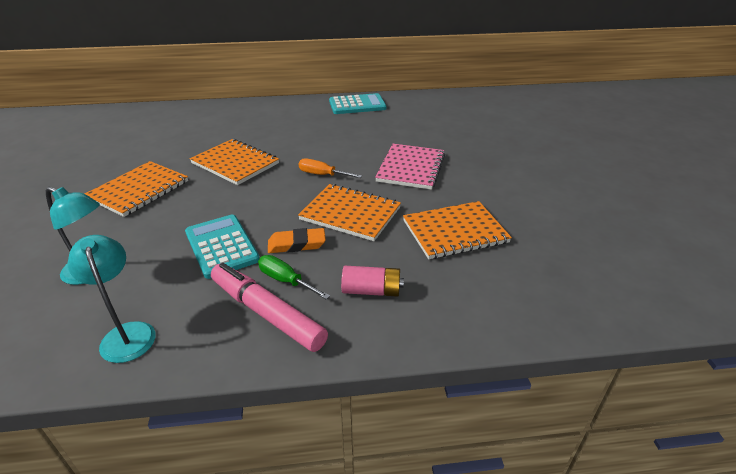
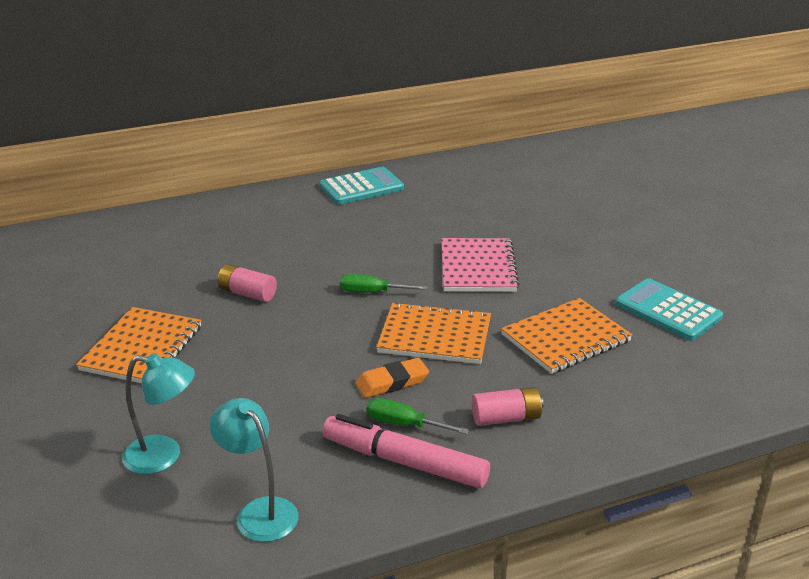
camera: 15 degrees left, 5 degrees down
(221, 246) = (302, 399): turquoise calculator -> turquoise calculator (668, 310)
(235, 163) = (247, 293): orange notebook -> pink battery
(322, 175) = (372, 292): orange screwdriver -> green screwdriver

